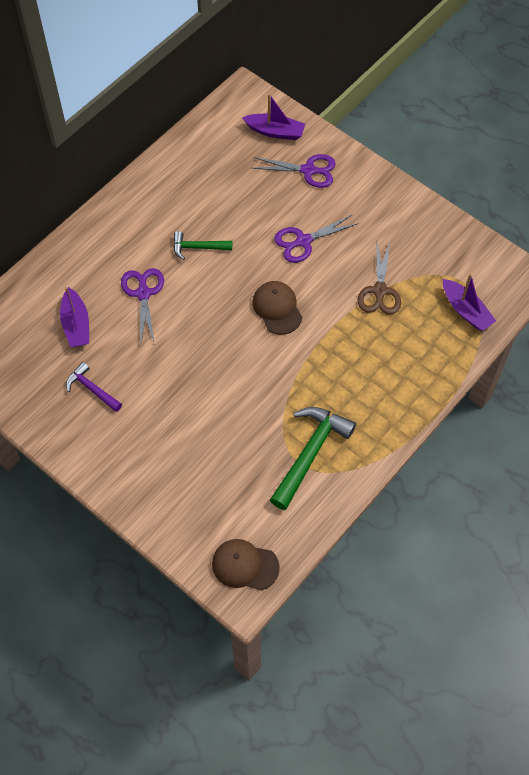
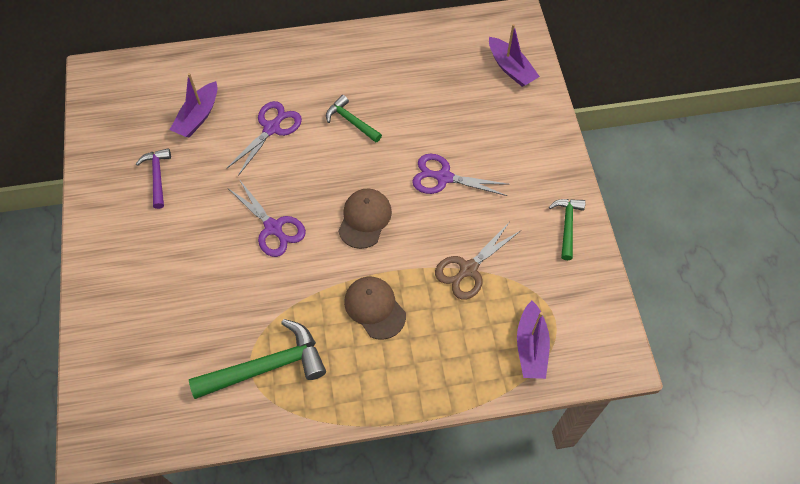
camera: 40 degrees right, 0 degrees up
(245, 565) = (119, 419): brown cap -> brown cap (375, 308)
(308, 170) = (507, 120): purple scissors -> purple scissors (273, 228)
(415, 216) = (567, 225): none -> green hammer

